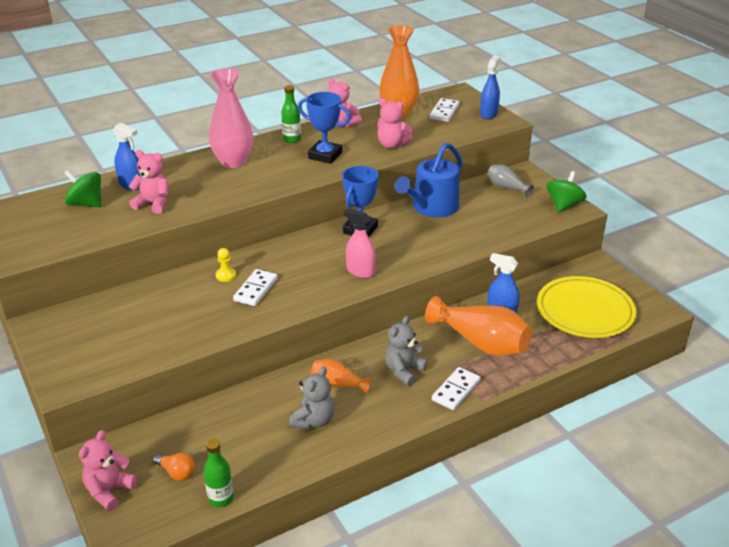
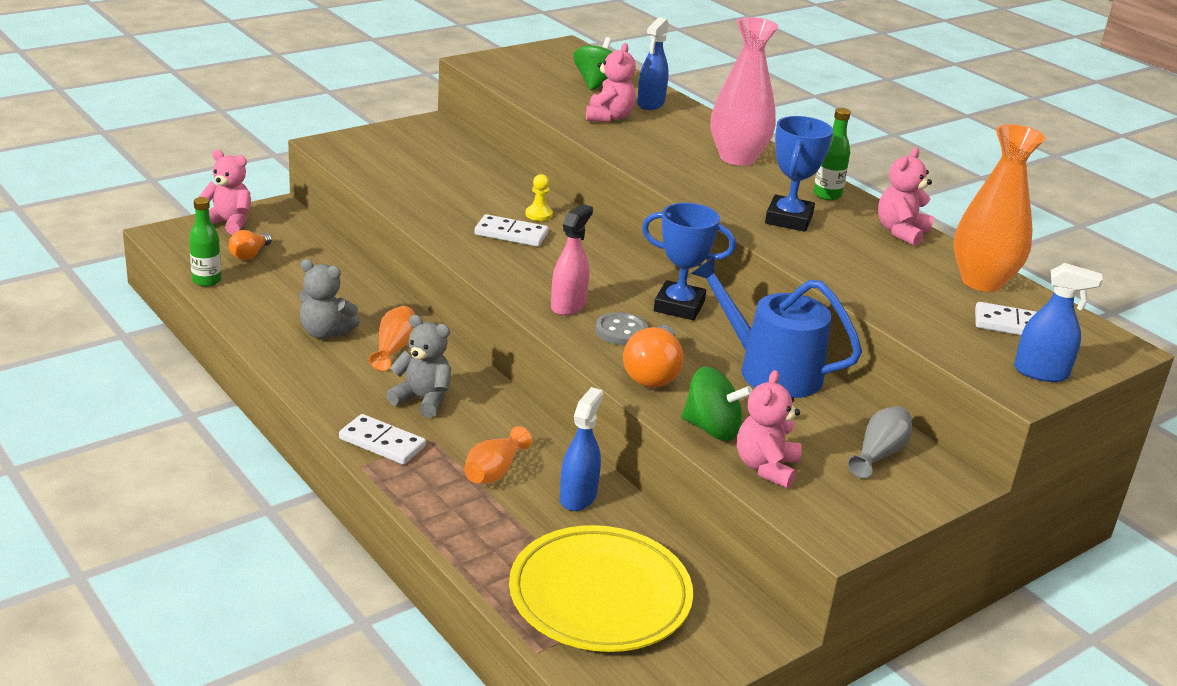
camera: 80 degrees right, 5 degrees down
(392, 145) = (854, 272): pink teddy bear -> pink teddy bear (766, 467)
(392, 253) = (621, 331): none -> grey button
(439, 247) = (653, 373): none -> orange light bulb
(481, 343) = (494, 471): orange vase -> orange vase, size x0.53
(564, 205) = (844, 519): green spinning top -> green spinning top (712, 429)

